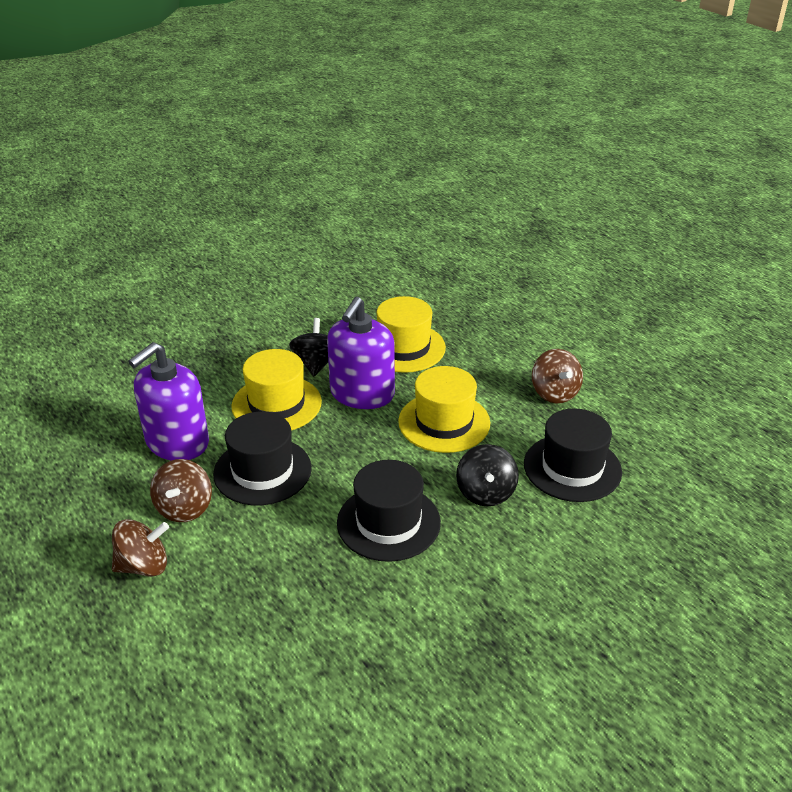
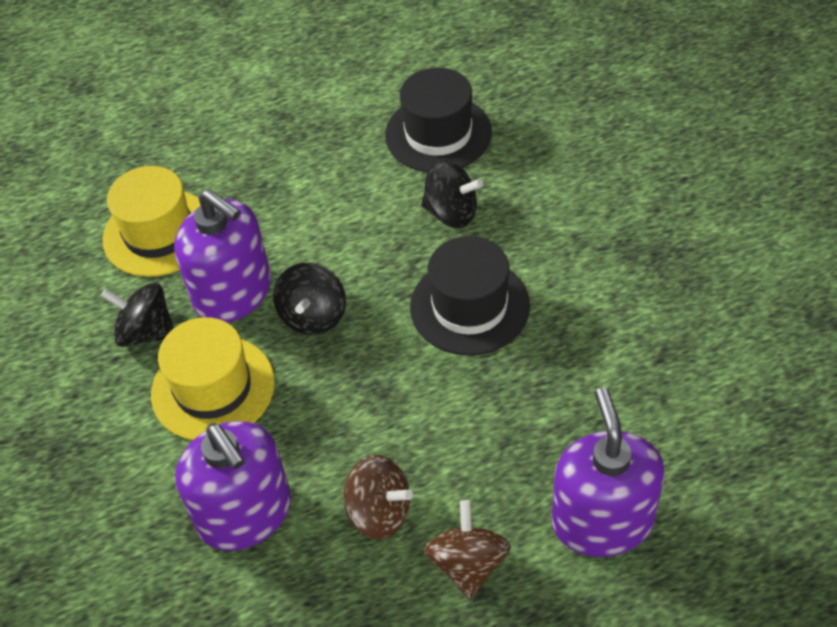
camera: 70 degrees left, 15 degrees up
(189, 644) = (602, 521): none -> purple soap dispenser
(262, 471) = (340, 418): black hat -> none
(352, 437) = (313, 316): none -> black spinning top
(444, 422) = (322, 223): yellow hat -> none
(554, 393) = (312, 115): brown spinning top -> none

